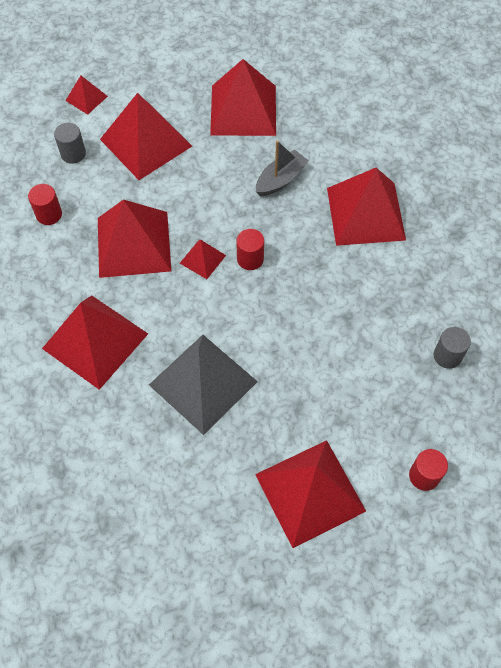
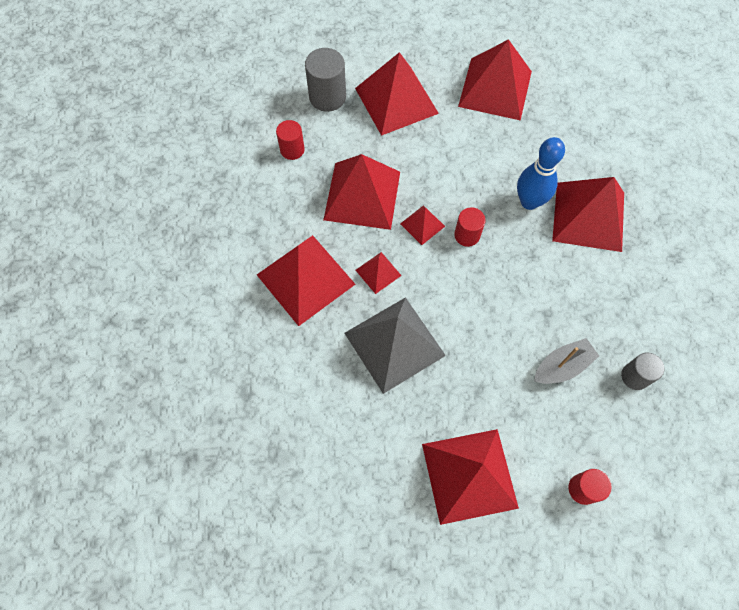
camera: 15 degrees right, 5 degrees up
(73, 154) = (327, 97): grey cylinder -> grey cylinder, size x1.57
(86, 98) = (352, 46): red pyramid -> red pyramid (378, 272)
(280, 179) = (514, 164): grey boat -> grey boat (562, 366)
(304, 212) = (529, 201): none -> blue bowling pin

